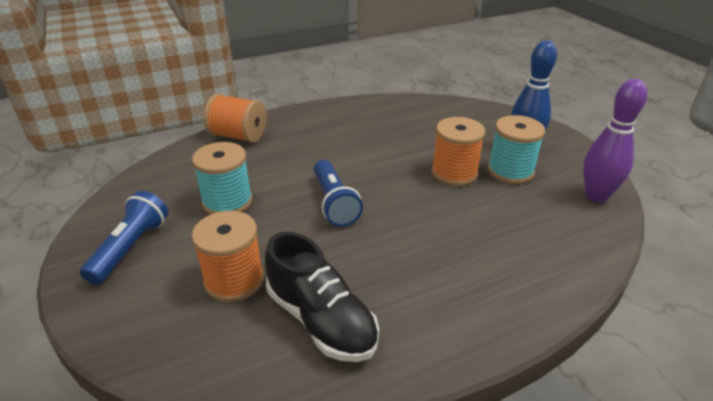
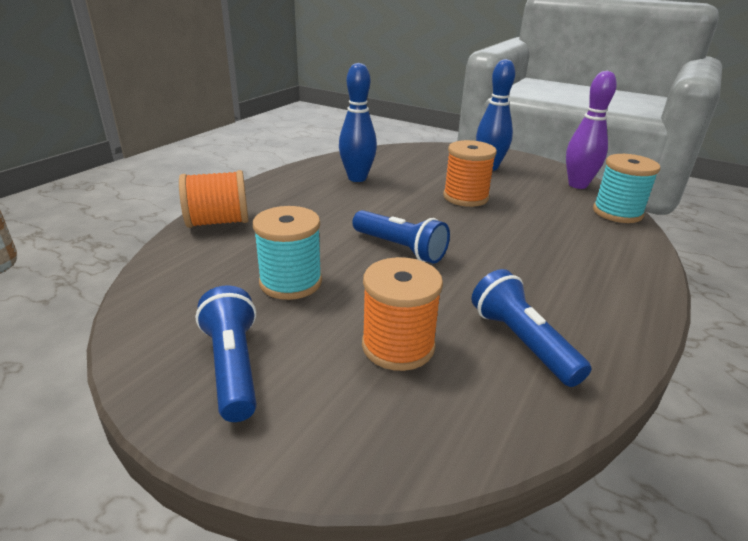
camera: 35 degrees left, 5 degrees down
(321, 320) = (521, 342): black shoe -> blue flashlight
(382, 125) = (357, 178): none -> blue bowling pin
(510, 171) = (503, 185): turquoise spool -> turquoise spool (617, 213)

